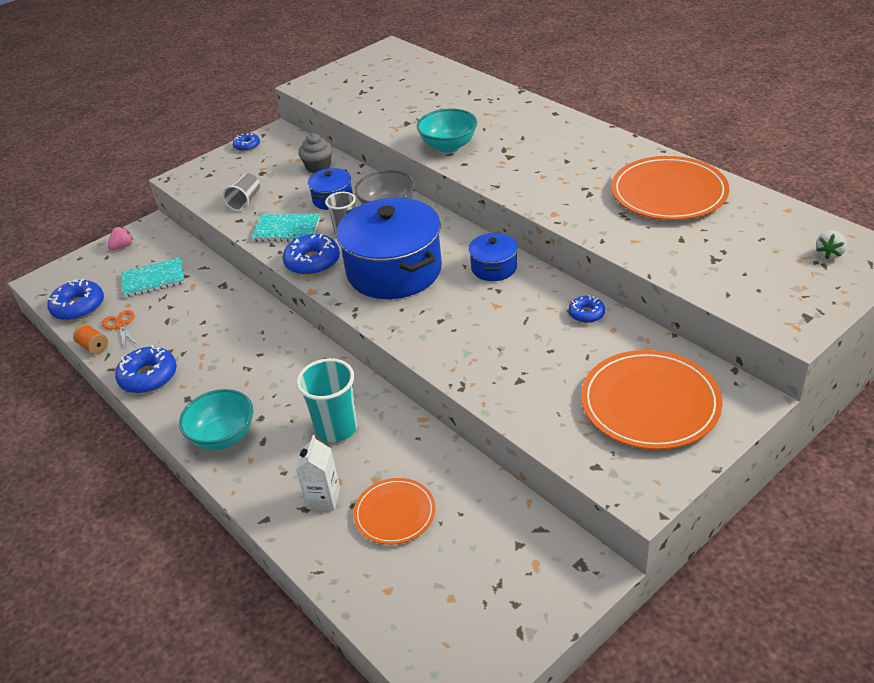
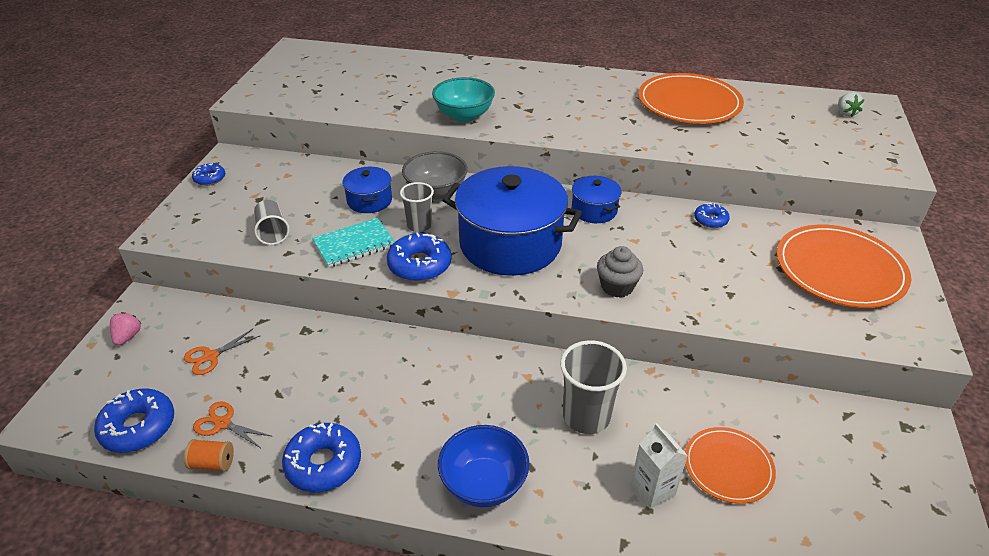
camera: 40 degrees left, 0 degrees up
(153, 279) = (211, 356): turquoise notebook -> orange scissors
(223, 436) = (483, 483): turquoise bowl -> blue bowl
(318, 167) = (317, 176): grey cupcake -> grey cupcake (617, 286)
(336, 428) = (586, 416): turquoise cup -> grey cup

